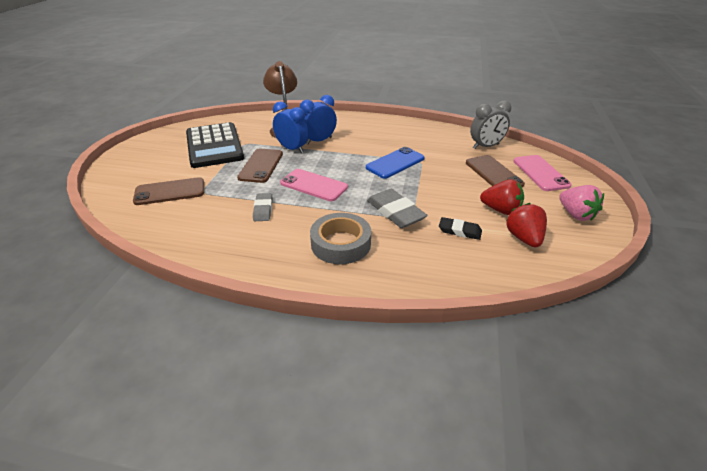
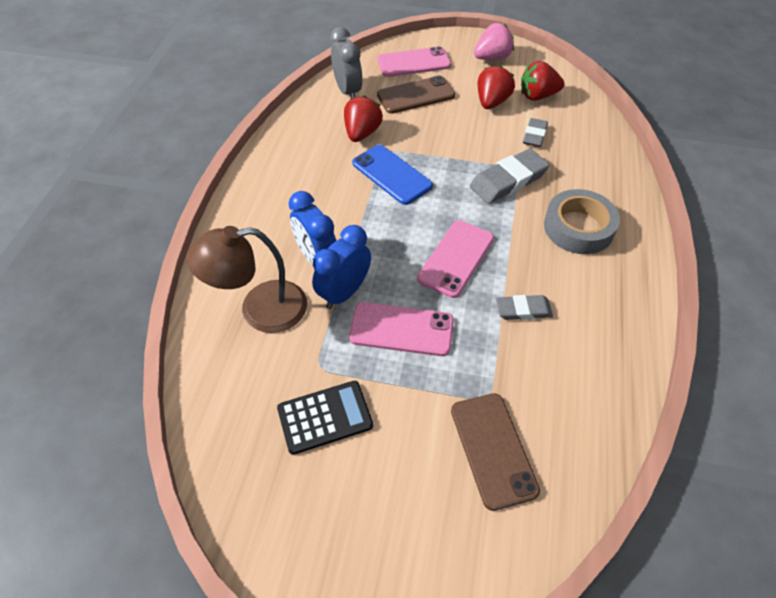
camera: 90 degrees left, 15 degrees up
(214, 146) = (325, 417): black calculator -> black calculator, size x0.57
(261, 166) = (401, 329): brown phone -> pink phone
(437, 152) = (362, 133): none -> red strawberry
(459, 231) = (534, 135): black eraser -> grey eraser

